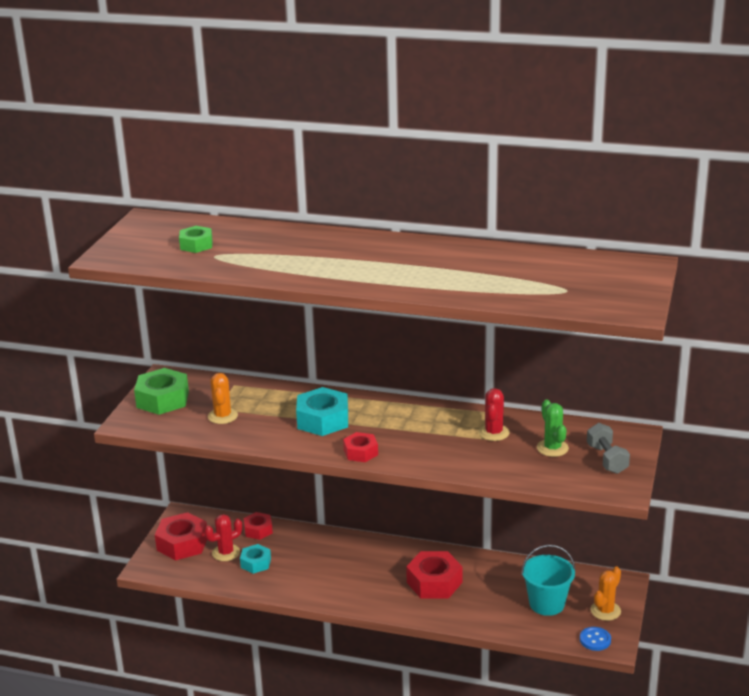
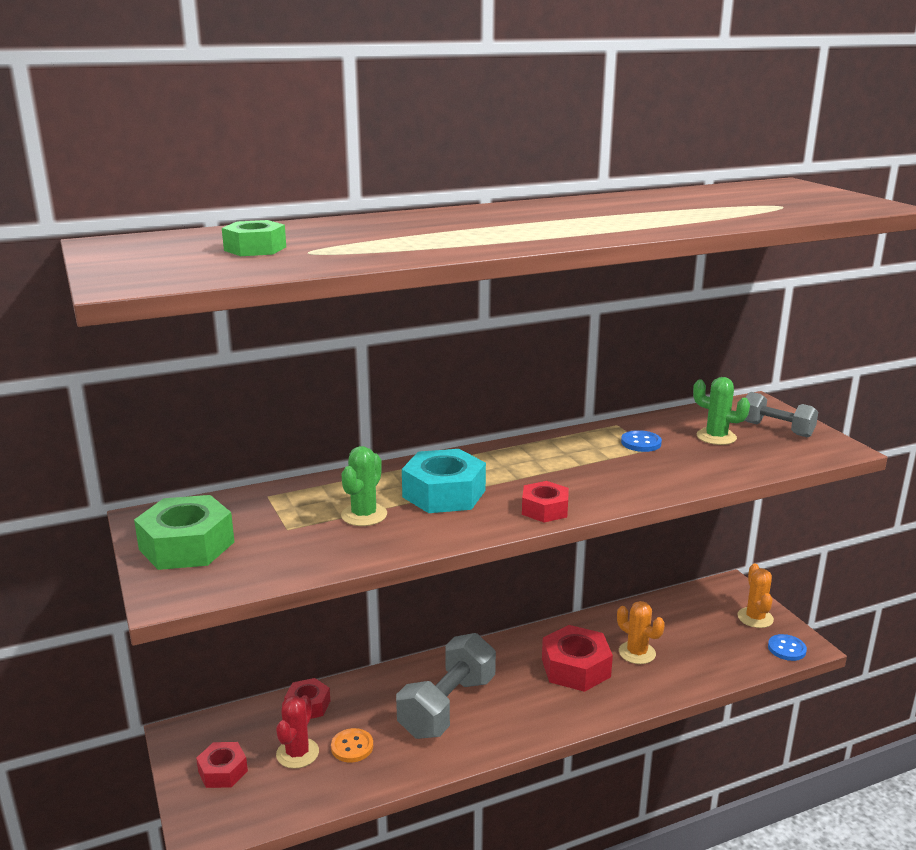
camera: 40 degrees left, 5 degrees down
(182, 543) = (223, 771): red nut -> red nut, size x0.60
(222, 416) = (307, 534): orange cactus -> orange cactus (637, 653)
(256, 563) = (352, 747): turquoise nut -> orange button
(264, 416) = (364, 515): none -> green cactus
(330, 567) = (447, 706): none -> grey dumbbell
(493, 433) = (641, 443): red cactus -> blue button
(546, 604) = (701, 636): turquoise bucket -> none

